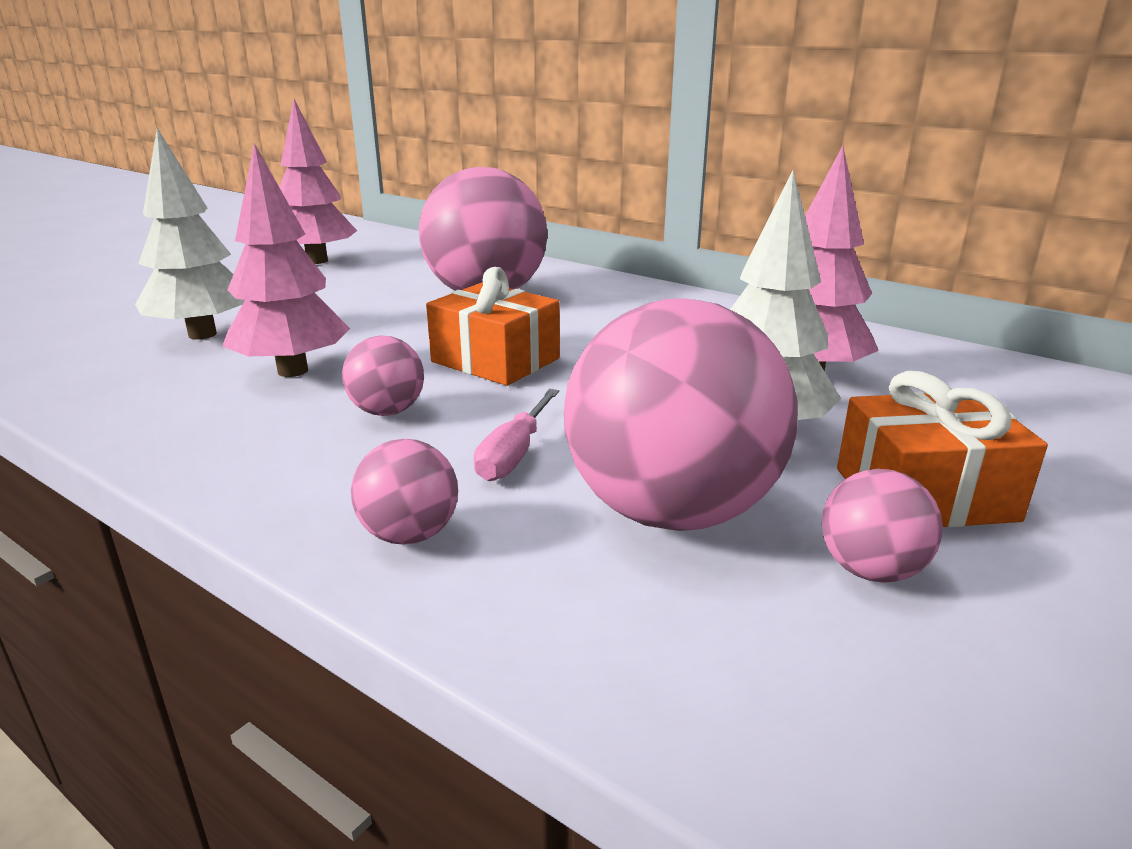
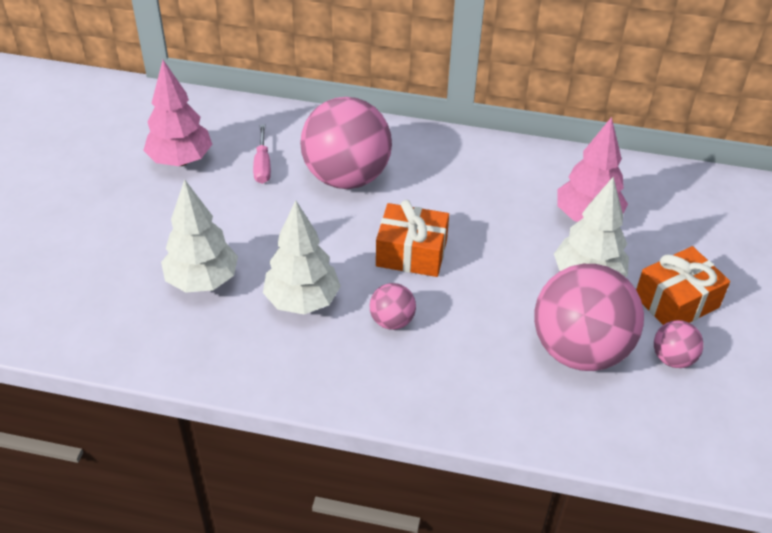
camera: 25 degrees left, 20 degrees up
(292, 371) = (302, 301): pink tree -> white tree
(409, 534) = (480, 404): pink ball -> none
(514, 454) = (484, 334): pink screwdriver -> pink screwdriver (262, 165)

